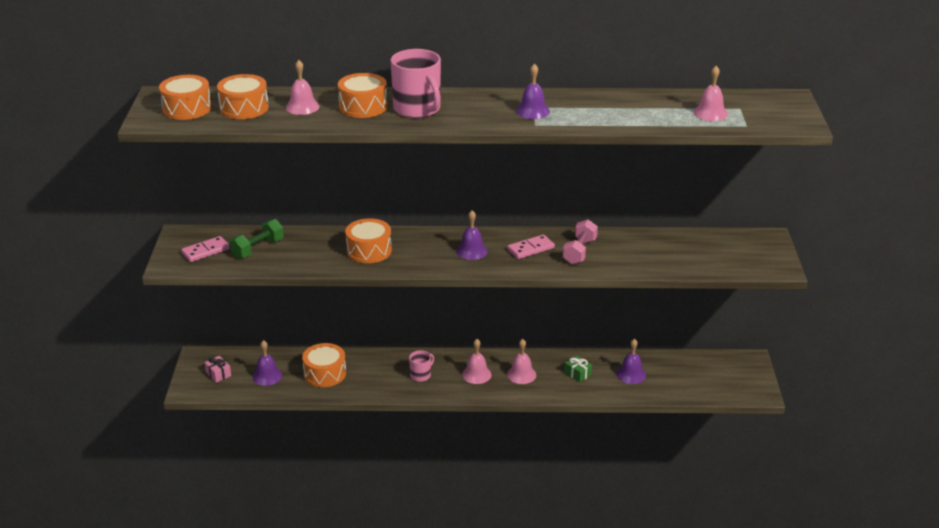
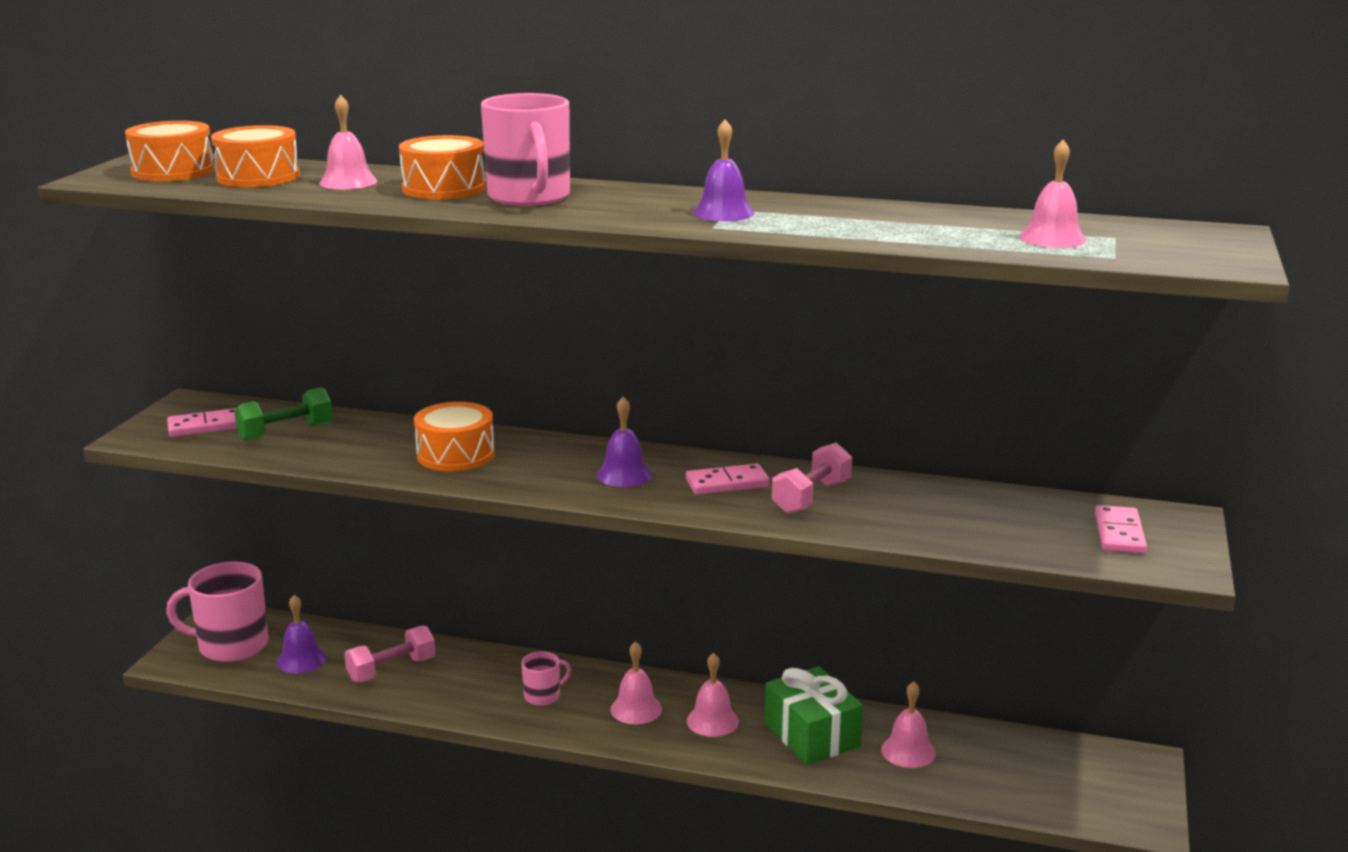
camera: 15 degrees right, 10 degrees down
(218, 374) = (231, 645): pink gift -> pink mug
(325, 373) = (391, 670): orange drum -> pink dumbbell
(577, 374) = (811, 735): green gift -> green gift, size x2.06
(631, 374) = (908, 751): purple bell -> pink bell
(742, 252) = (1119, 533): none -> pink domino

